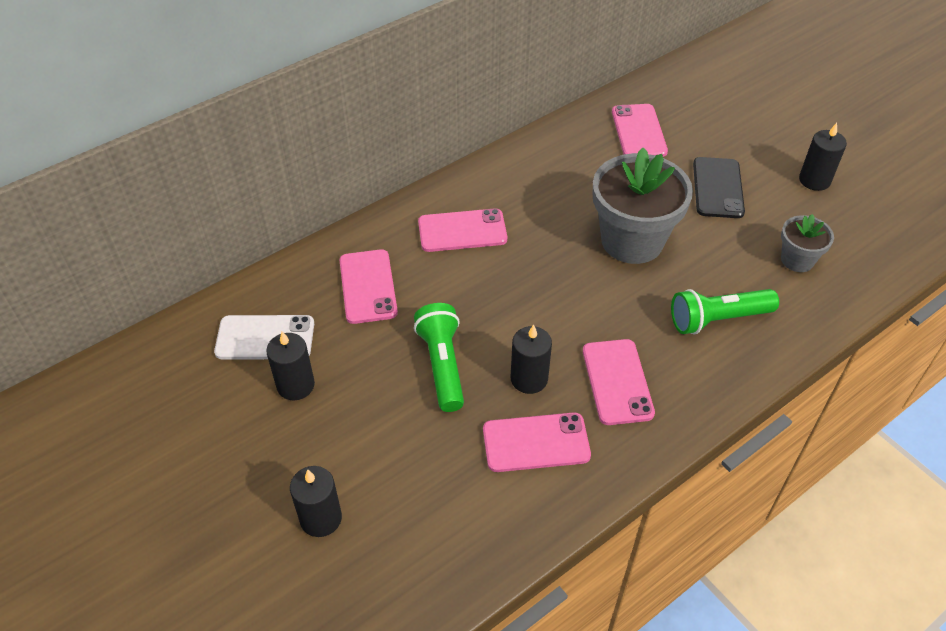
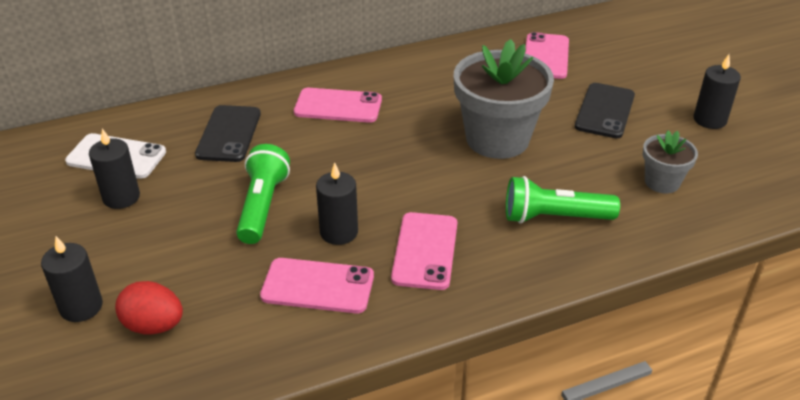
camera: 15 degrees right, 10 degrees down
(368, 286) = (229, 134): pink phone -> black phone
(402, 521) = (154, 325): none -> red egg

